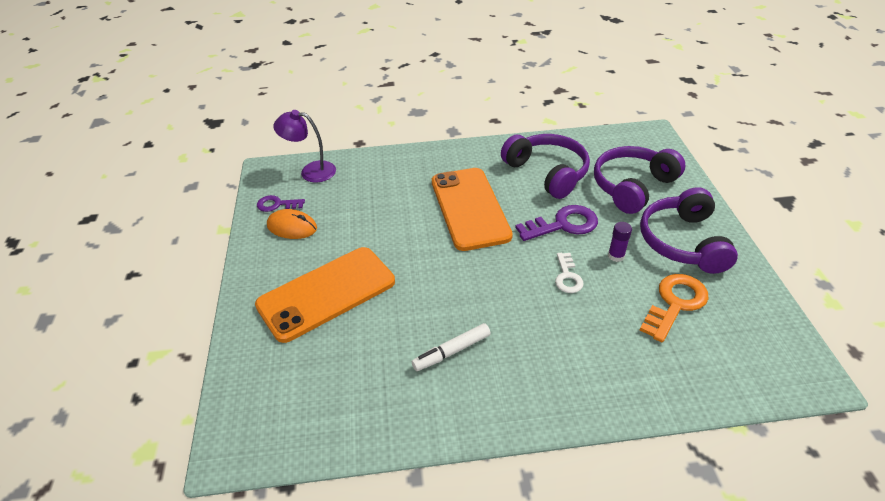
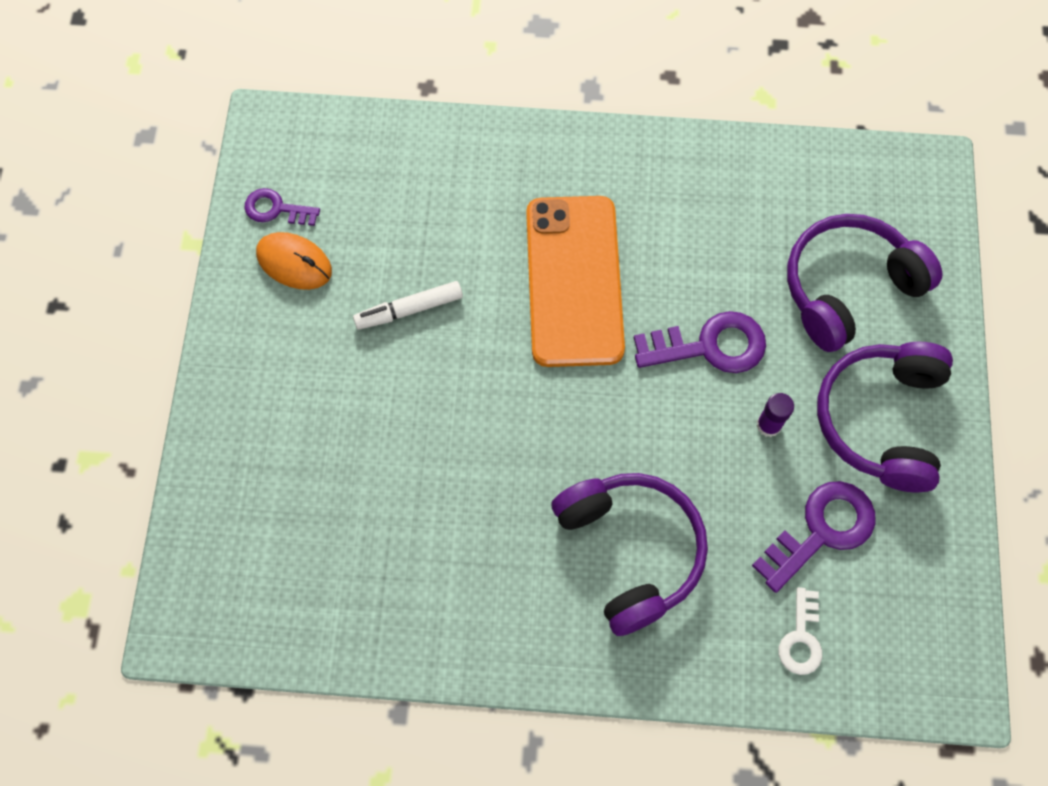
camera: 10 degrees right, 25 degrees up
(311, 171) = (338, 143): purple lamp -> none
(326, 293) = (329, 404): orange phone -> none
(451, 351) = (484, 543): white marker -> white marker (409, 310)
(547, 172) = (720, 227): purple headphones -> purple headphones (631, 551)
(567, 276) = (683, 449): white key -> white key (801, 638)
(675, 303) = (821, 531): orange key -> purple key

